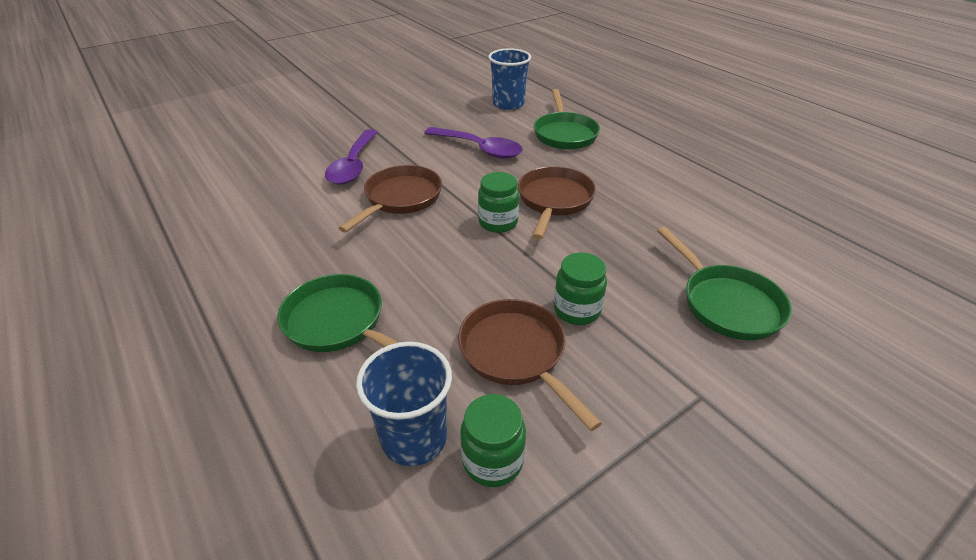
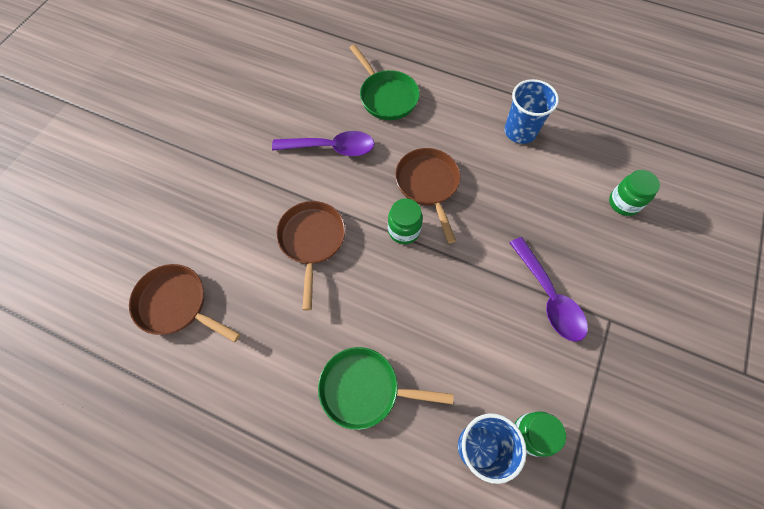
camera: 30 degrees left, 25 degrees up
(353, 165) = (241, 220): purple spoon -> purple spoon (549, 297)
(508, 104) = (314, 74): blue cup -> blue cup (520, 131)
(516, 354) = (494, 348): brown pan -> brown pan (176, 304)
(576, 310) = (507, 289): green jar -> green jar (623, 203)
(726, 303) = (588, 234): green pan -> none

